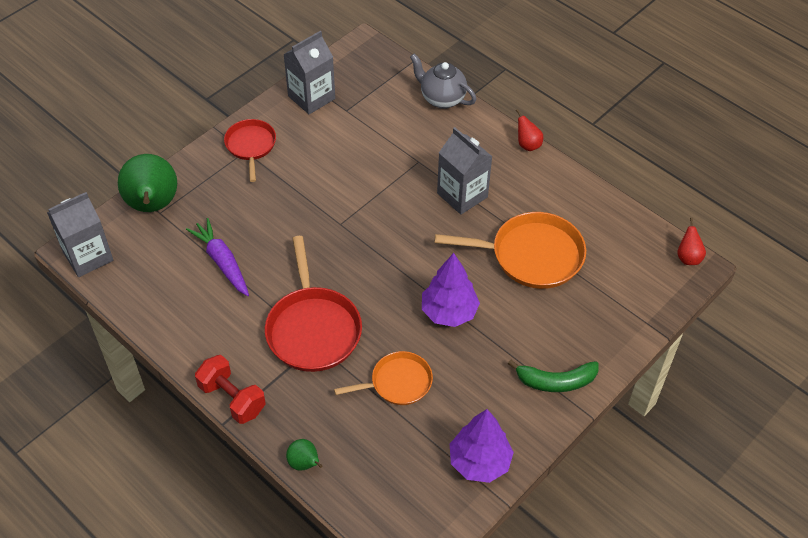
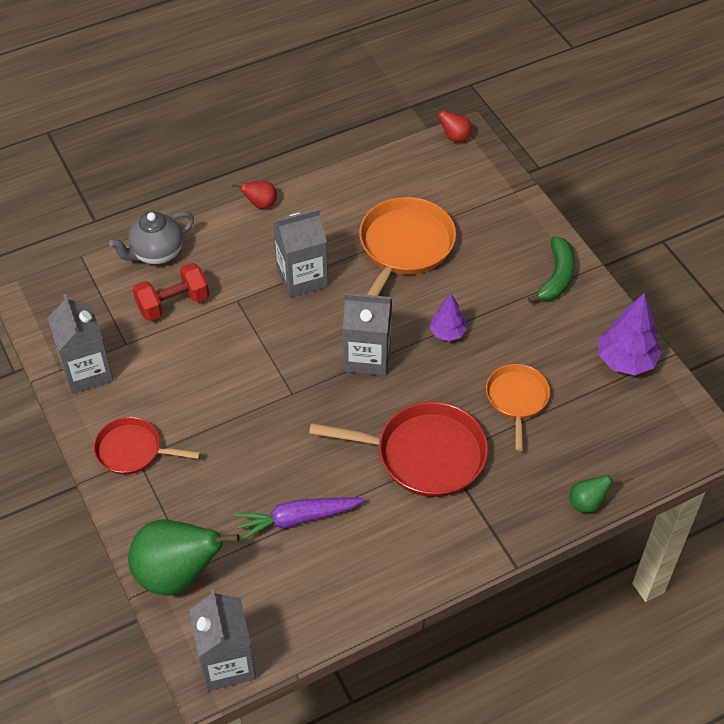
camera: 70 degrees left, 0 degrees up
(232, 398) = (487, 550): red dumbbell -> red dumbbell (173, 304)
(398, 262) = (367, 357): none -> grey carton
(449, 312) = (447, 333): purple tree -> purple tree, size x0.60

